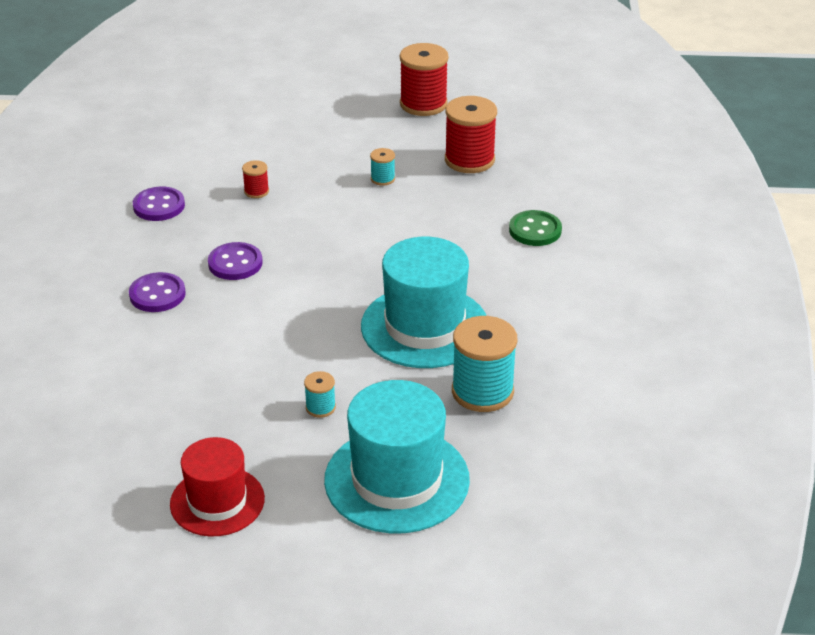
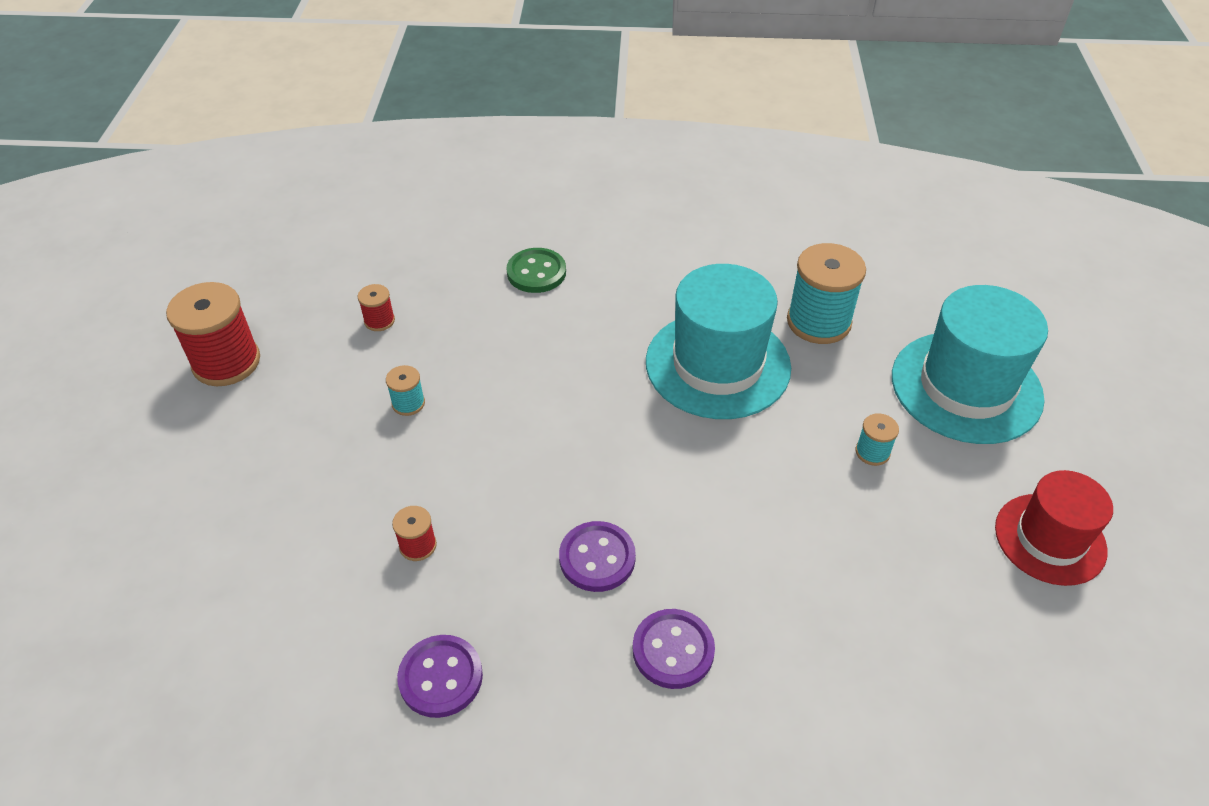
camera: 90 degrees left, 10 degrees up
(469, 160) = (379, 321): red spool -> red spool, size x0.48

